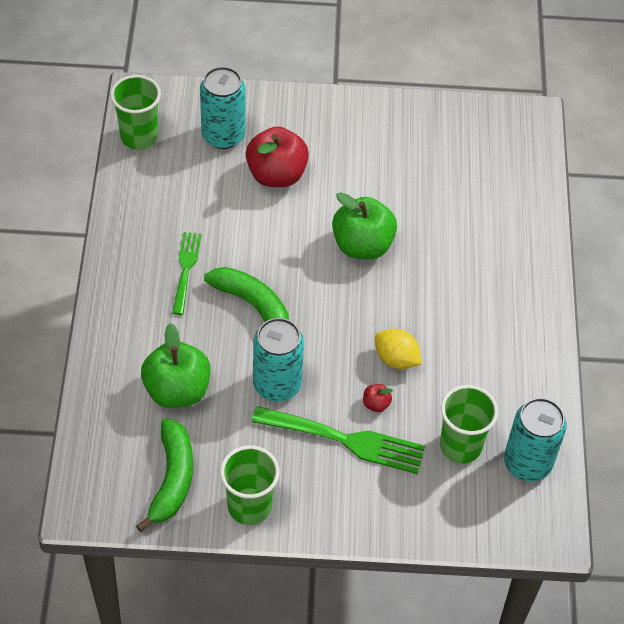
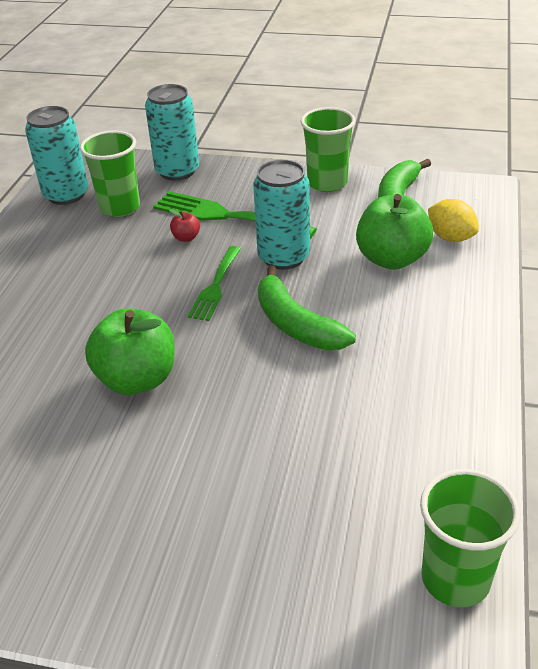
camera: 165 degrees left, 15 degrees down
(186, 269) = (378, 368): green fork -> green fork (215, 286)
(223, 136) = (303, 565): turquoise can -> turquoise can (177, 171)
(276, 175) = (227, 486): red apple -> none
(396, 359) = (149, 269): yellow lemon -> yellow lemon (450, 237)

